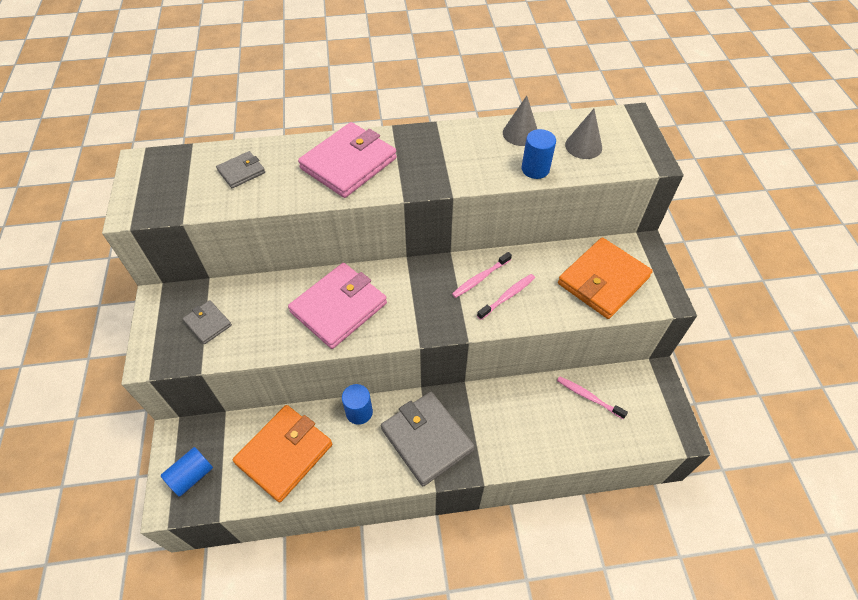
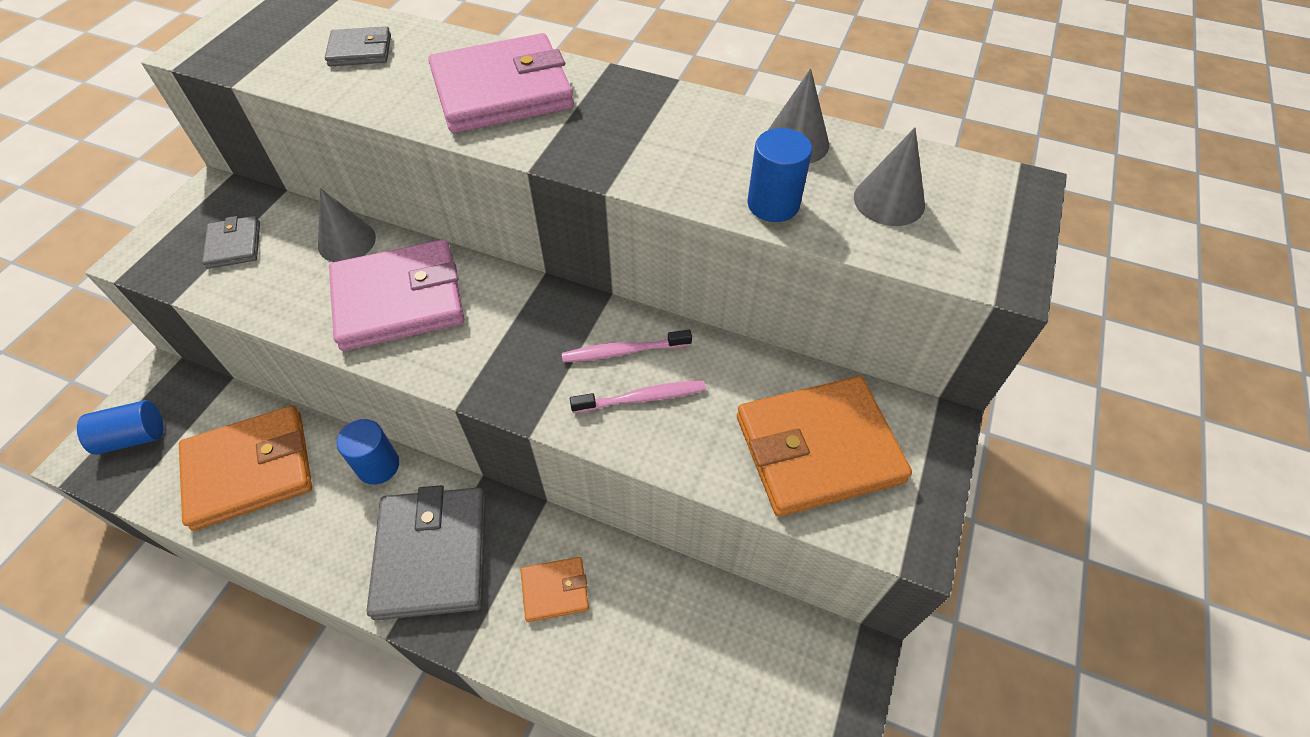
camera: 30 degrees right, 0 degrees up
(277, 290) = (346, 241): none -> grey cone
(503, 421) = (555, 590): none -> orange wallet
(588, 397) = (712, 629): pink toothbrush -> none

